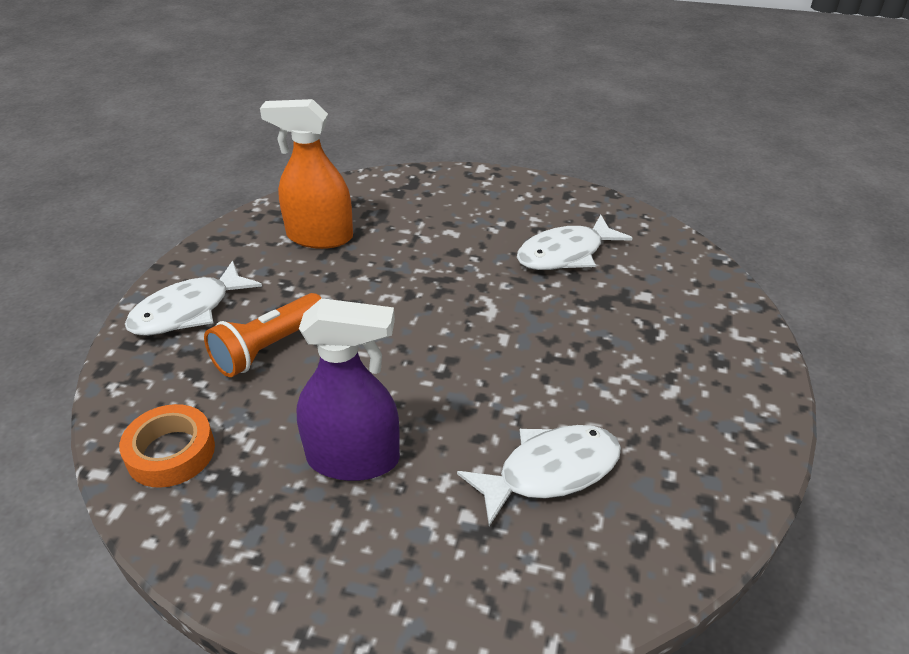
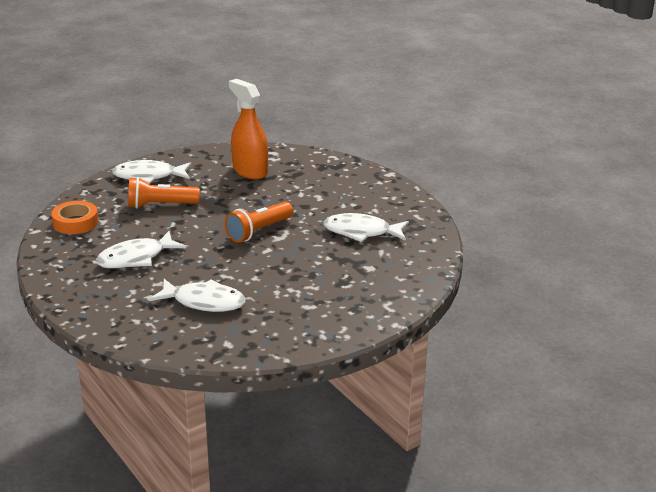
camera: 40 degrees right, 10 degrees down
(353, 459) = (136, 258): purple spray bottle -> white fish
(454, 316) = (258, 231): none -> orange flashlight

